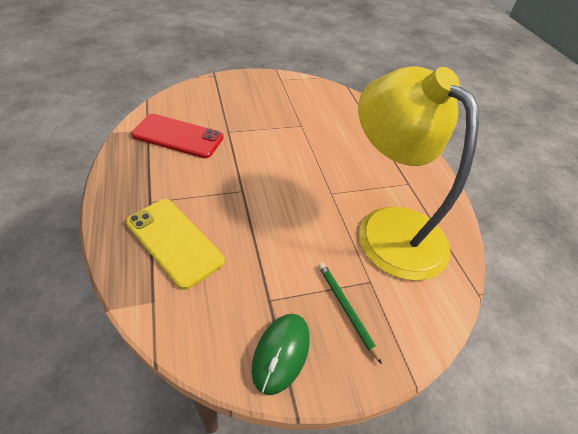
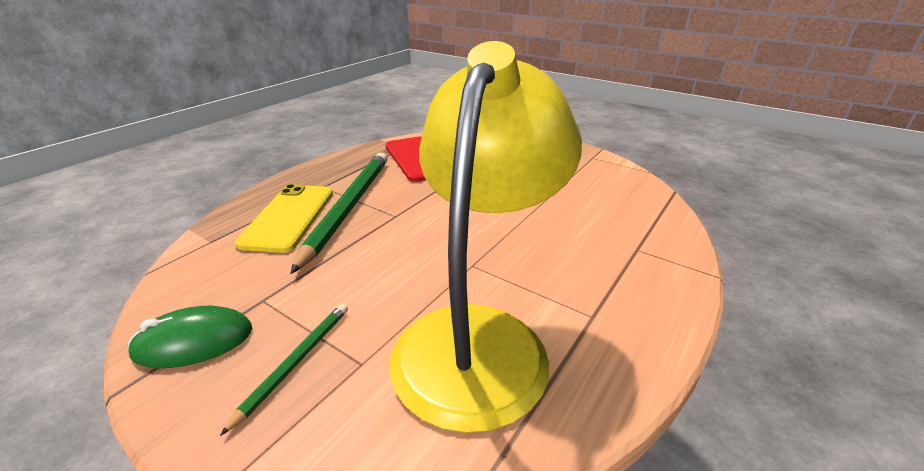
camera: 55 degrees right, 15 degrees down
(202, 205) = (348, 207): none -> green pencil

